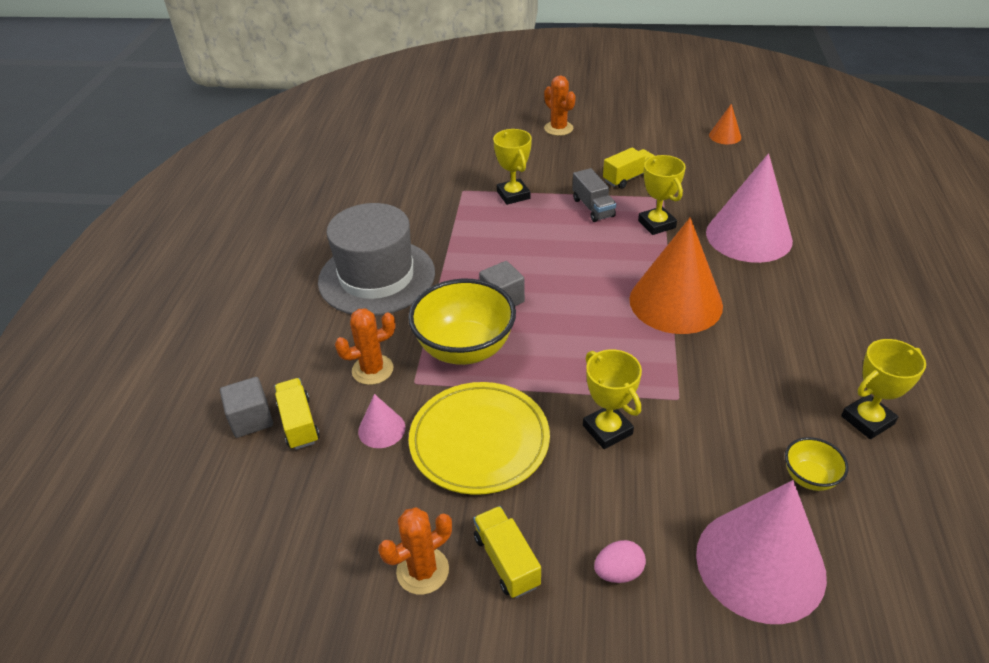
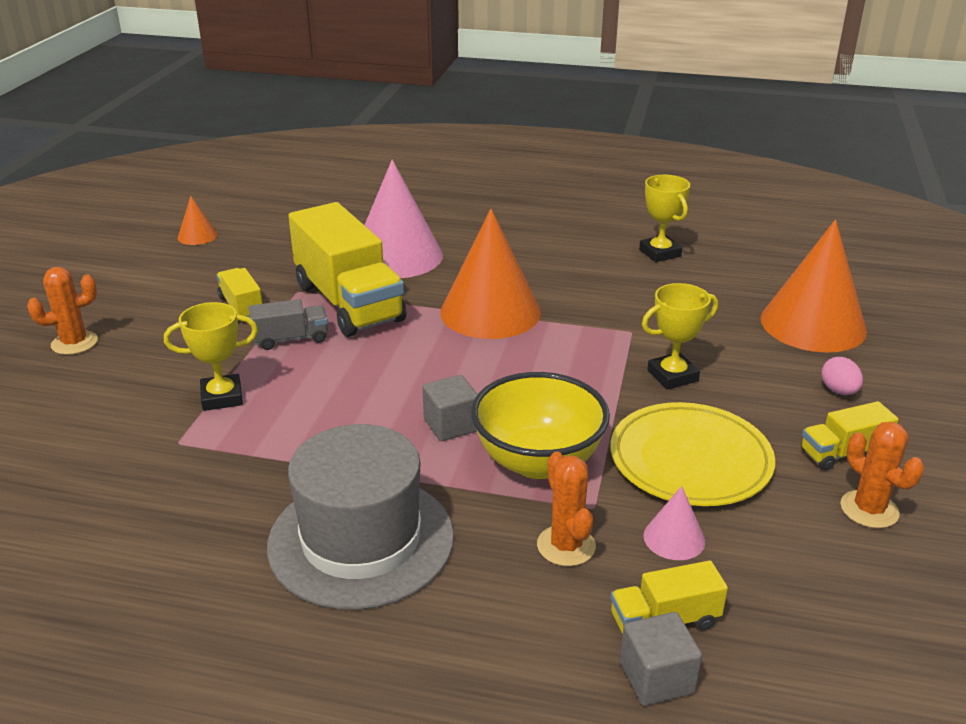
camera: 85 degrees left, 10 degrees down
(656, 224) = (349, 302): yellow trophy -> yellow truck
(760, 564) = (813, 324): pink cone -> orange cone
(809, 477) = (723, 288): yellow bowl -> none

